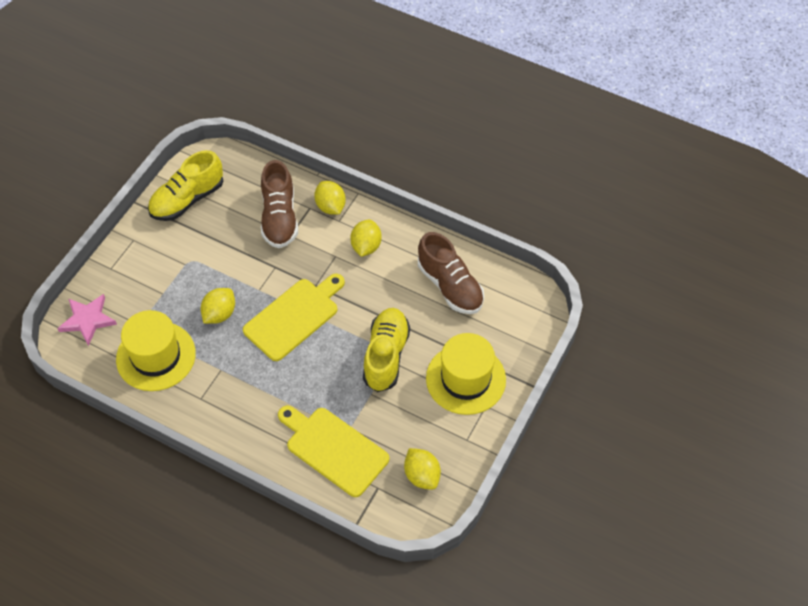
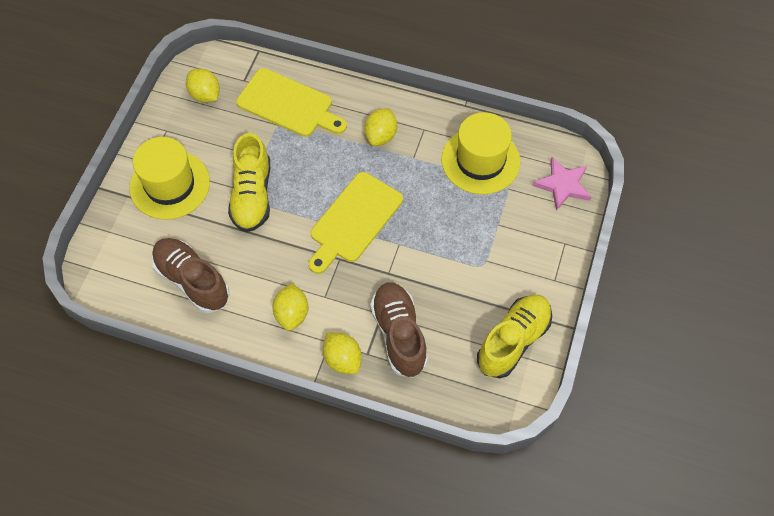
camera: 170 degrees right, 5 degrees up
(219, 314) = (431, 212): yellow lemon -> yellow lemon (381, 136)

